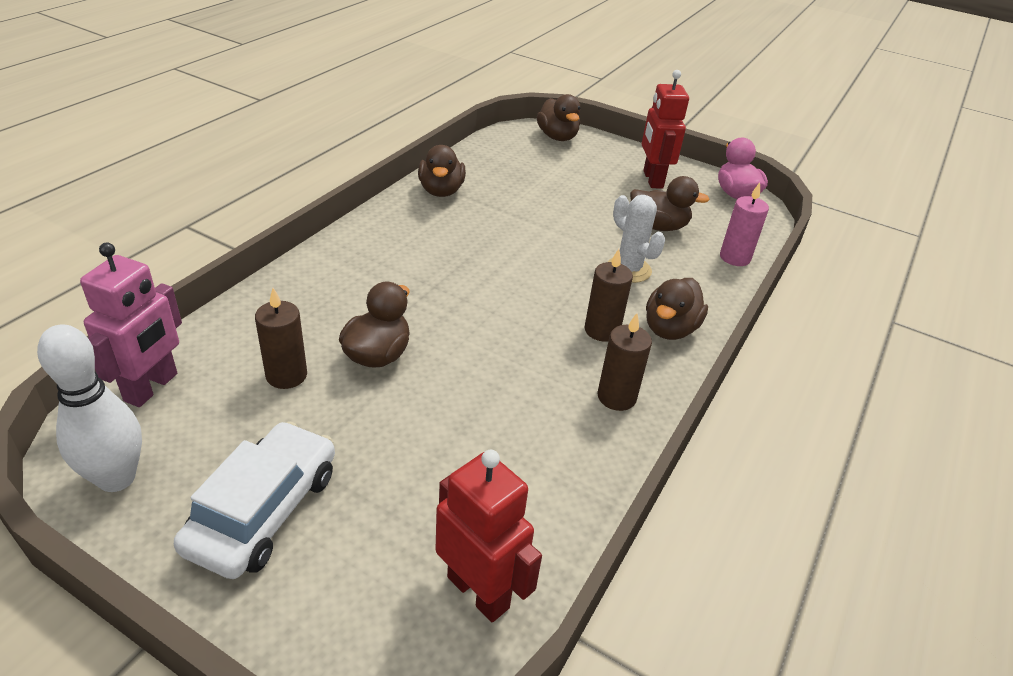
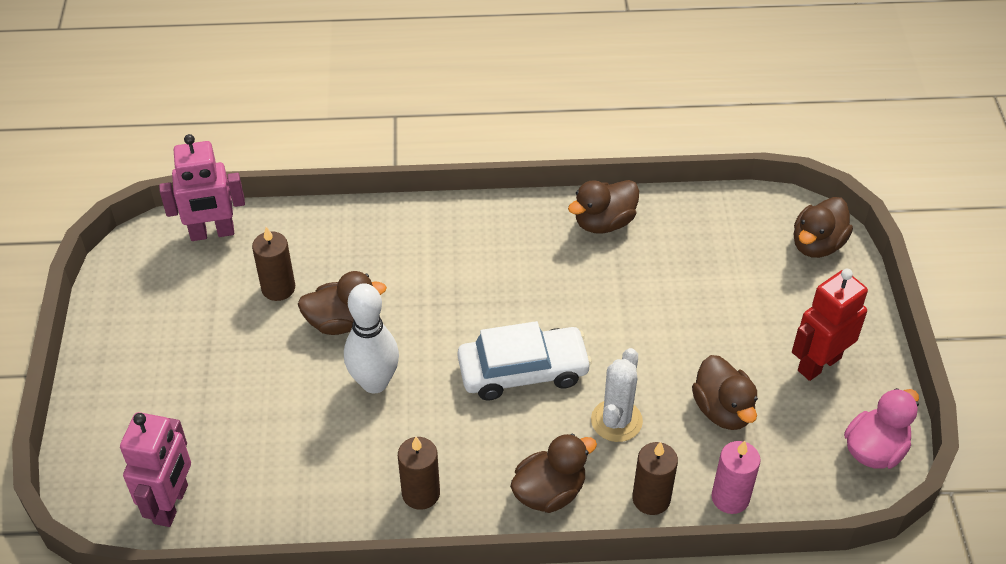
camera: 60 degrees right, 10 degrees up
(117, 478) = (132, 276): white bowling pin -> white bowling pin (374, 382)
(263, 511) = (157, 359): white car -> white car (523, 371)
(478, 592) = (171, 504): red robot -> pink robot
(602, 330) = (501, 443): brown candle -> brown candle (651, 499)
(670, 329) = (549, 492): brown duck -> brown duck turned 150 degrees clockwise

